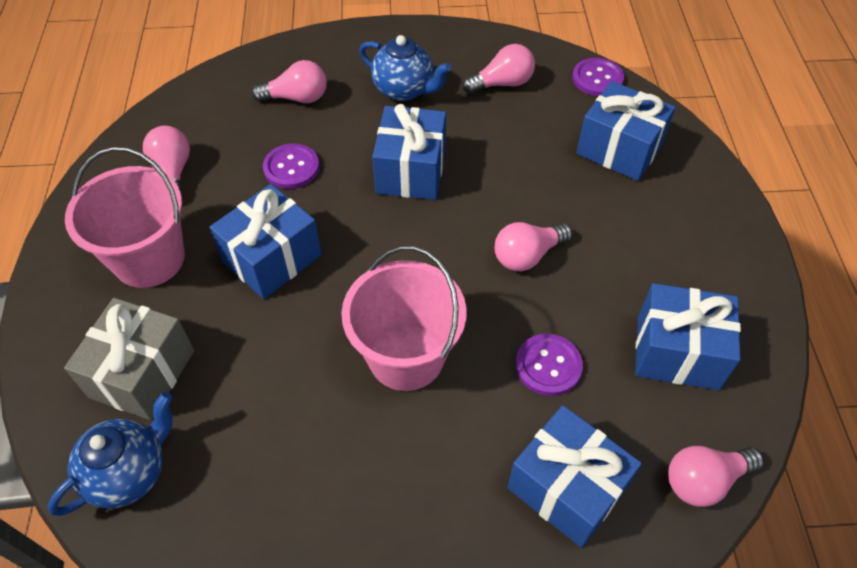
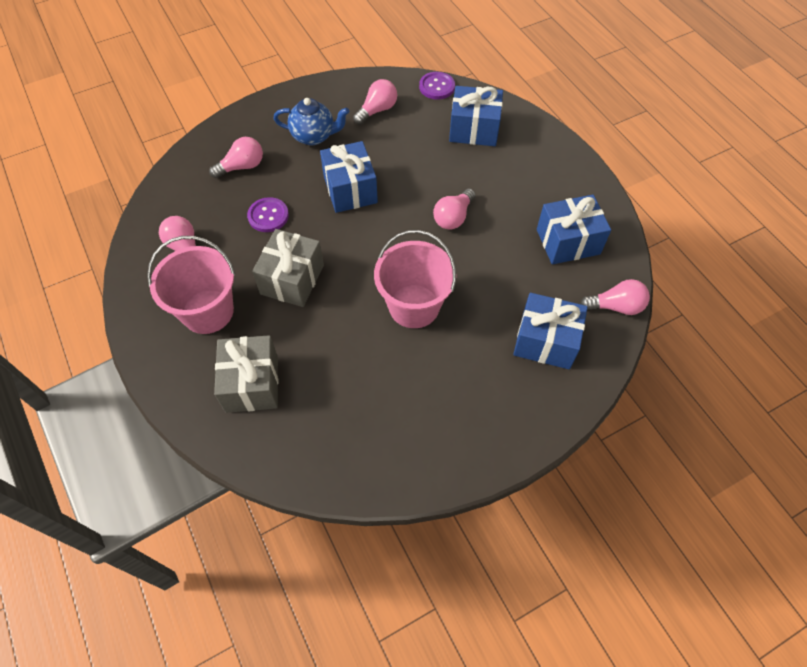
camera: 25 degrees left, 5 degrees up
(129, 473) = (283, 444): blue teapot -> none
(272, 258) = (292, 279): blue gift -> grey gift
(548, 366) = (500, 278): purple button -> none
(704, 480) = (615, 306): pink light bulb -> pink light bulb turned 135 degrees counterclockwise

